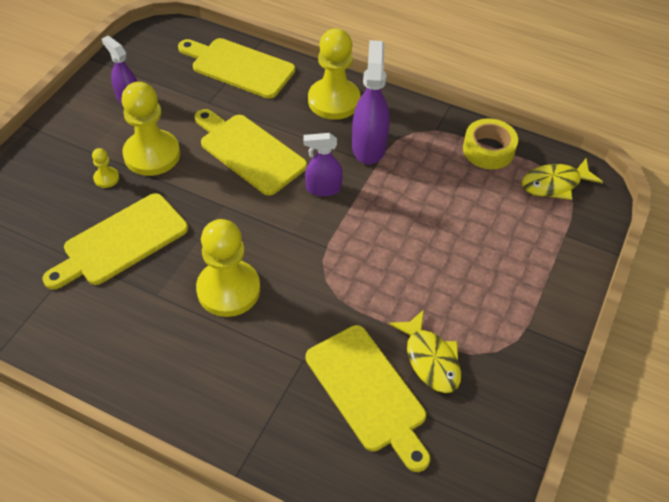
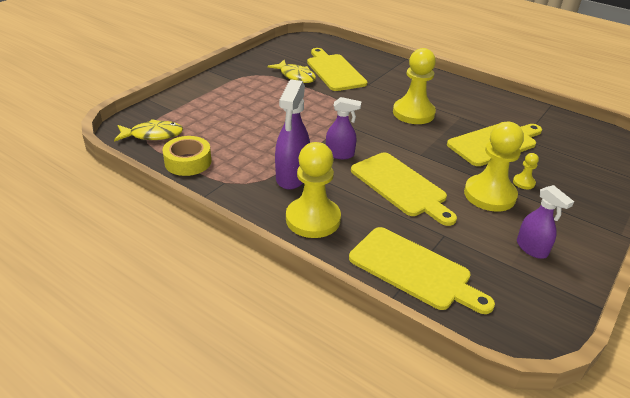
camera: 170 degrees left, 15 degrees down
(430, 359) = (295, 76): yellow fish -> yellow fish turned 150 degrees clockwise

